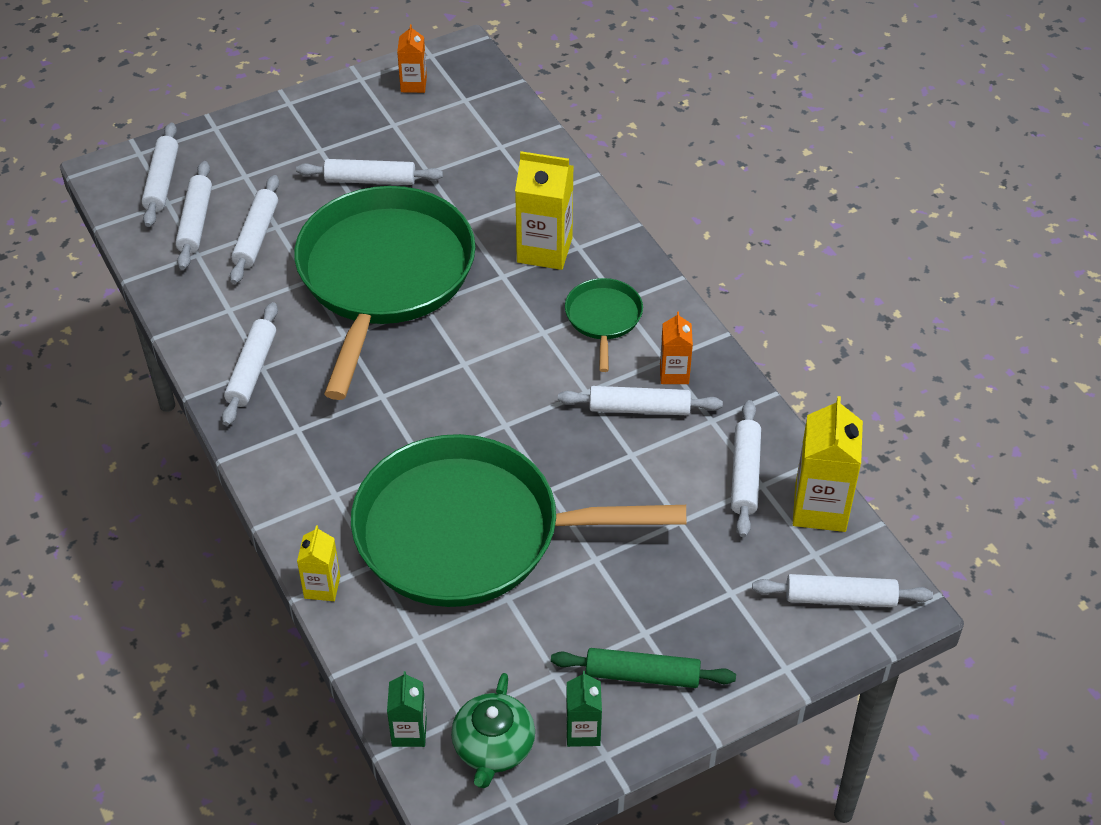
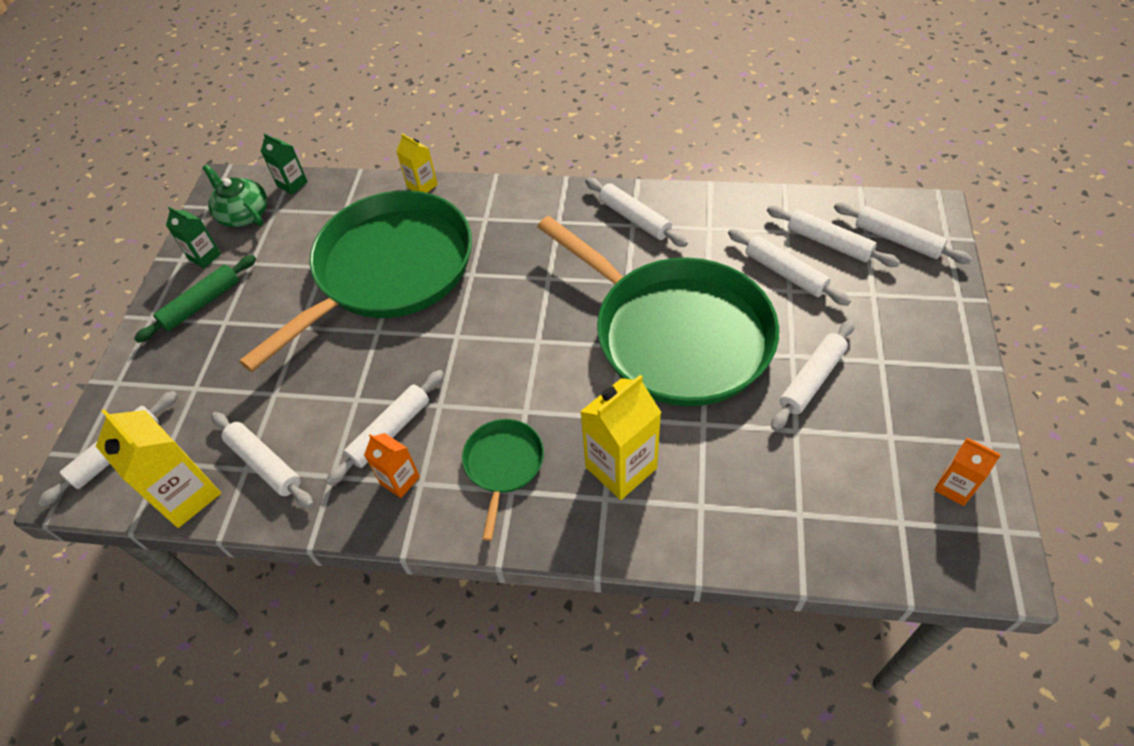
camera: 130 degrees right, 5 degrees up
(603, 318) = (503, 465): green pan -> green pan turned 120 degrees counterclockwise

